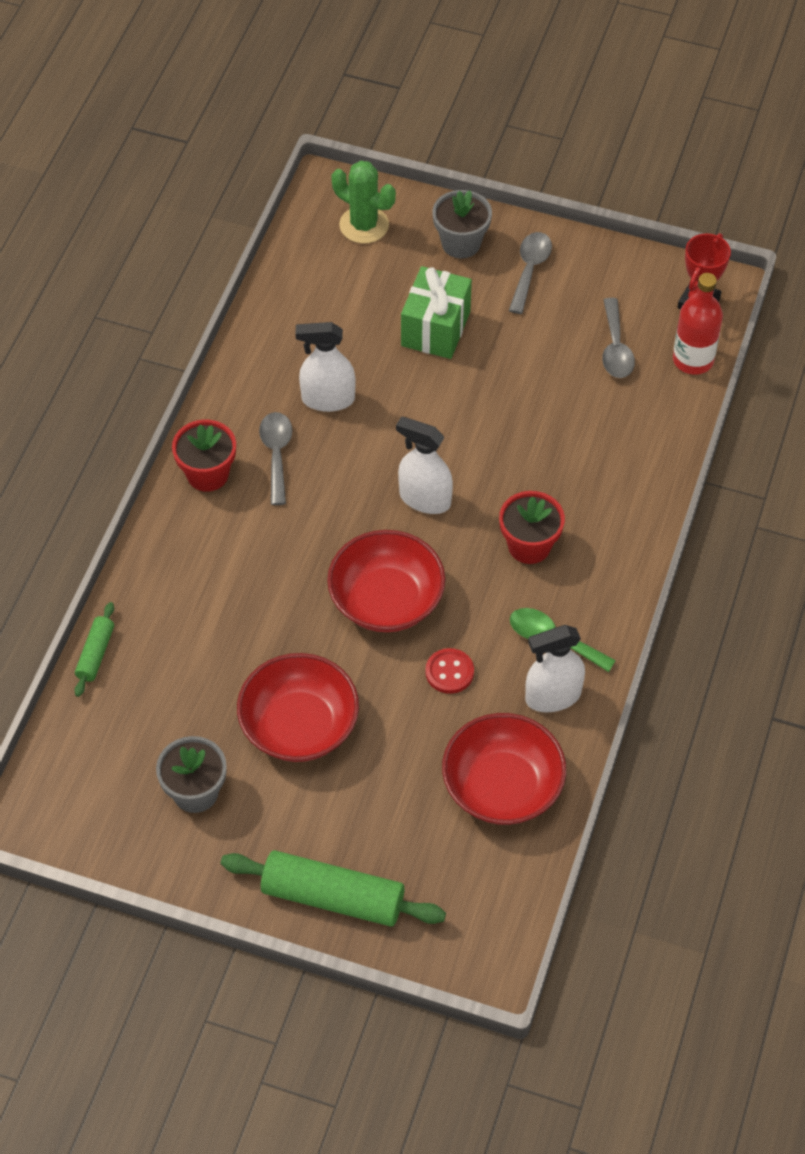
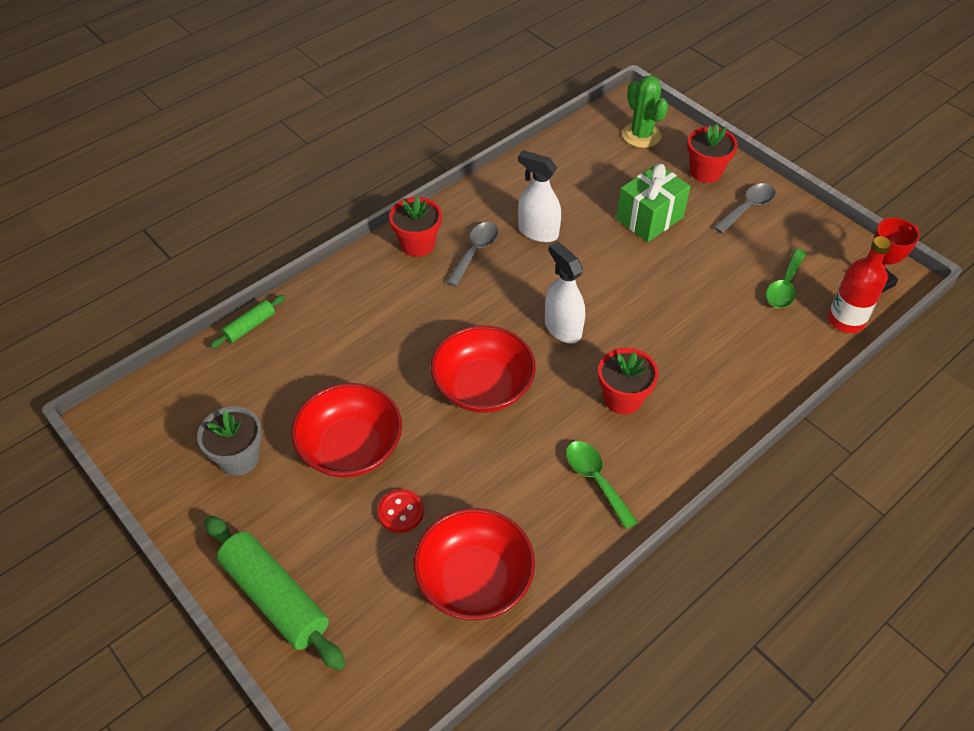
camera: 30 degrees right, 5 degrees down
(449, 672) = (494, 464): red button -> red button (400, 512)
(461, 243) = (705, 172): grey flower pot -> red flower pot
(553, 696) = (566, 526): white spray bottle -> none
(615, 348) = (784, 286): grey spoon -> green spoon

